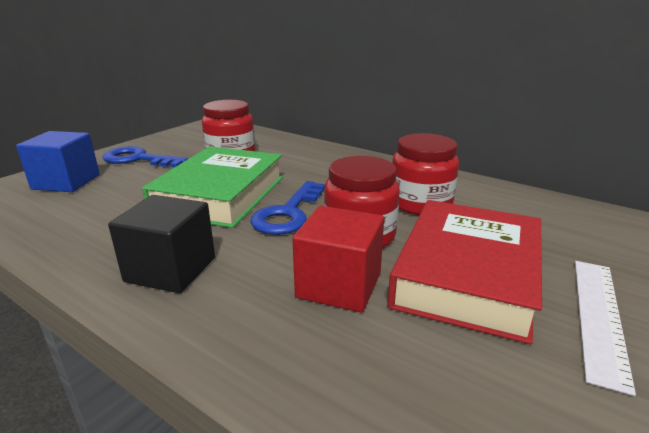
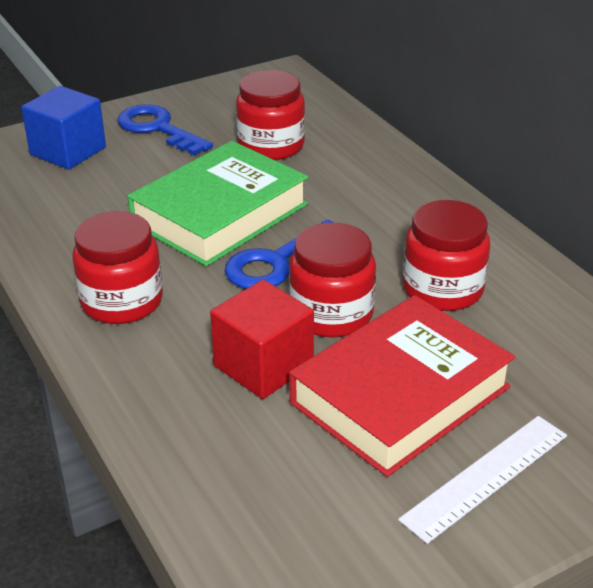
camera: 25 degrees right, 10 degrees up
(171, 269) = (122, 301): black cube -> red jar

